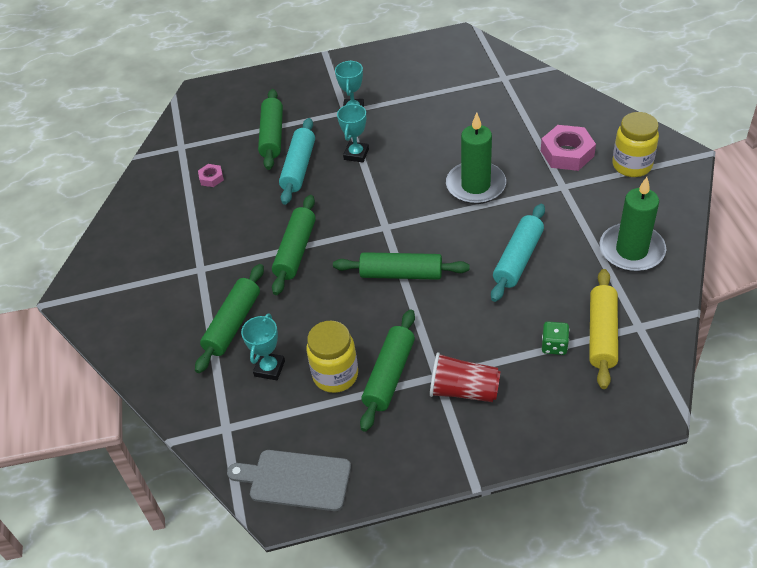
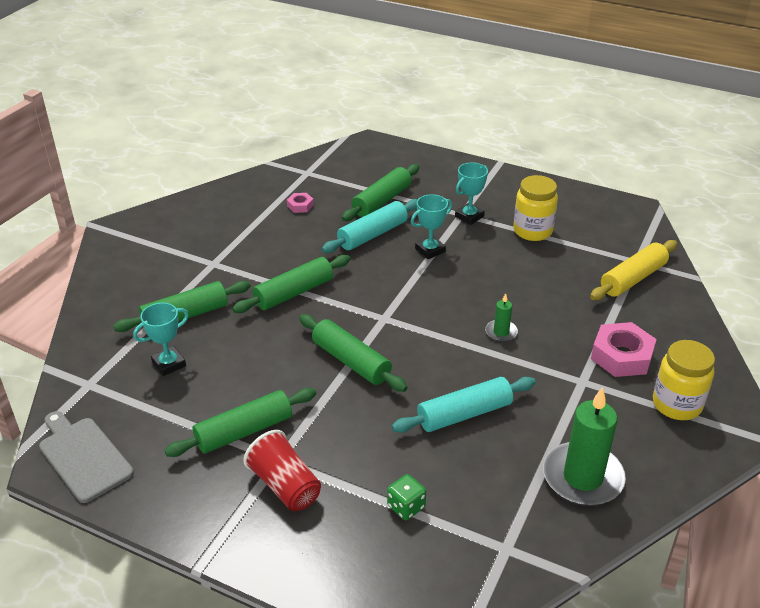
camera: 35 degrees right, 10 degrees down
(335, 375) = (206, 402): yellow jar -> yellow jar (532, 231)
(475, 185) = (501, 332): green candle -> green candle, size x0.47
(602, 334) = (462, 529): yellow rolling pin -> yellow rolling pin (632, 279)

